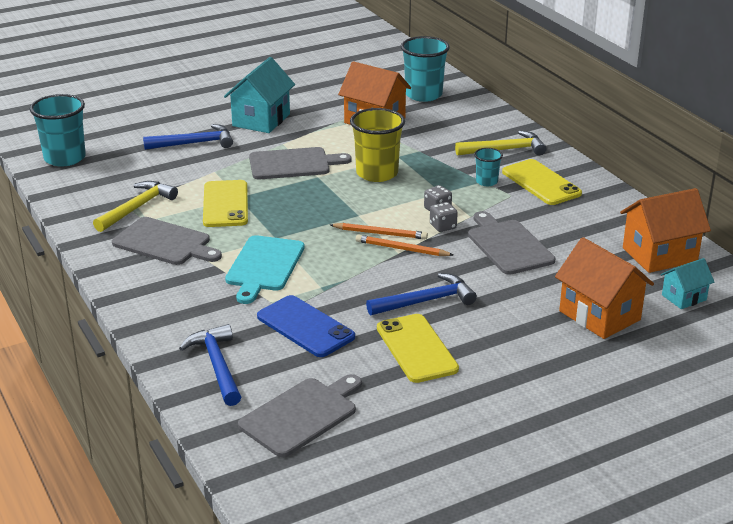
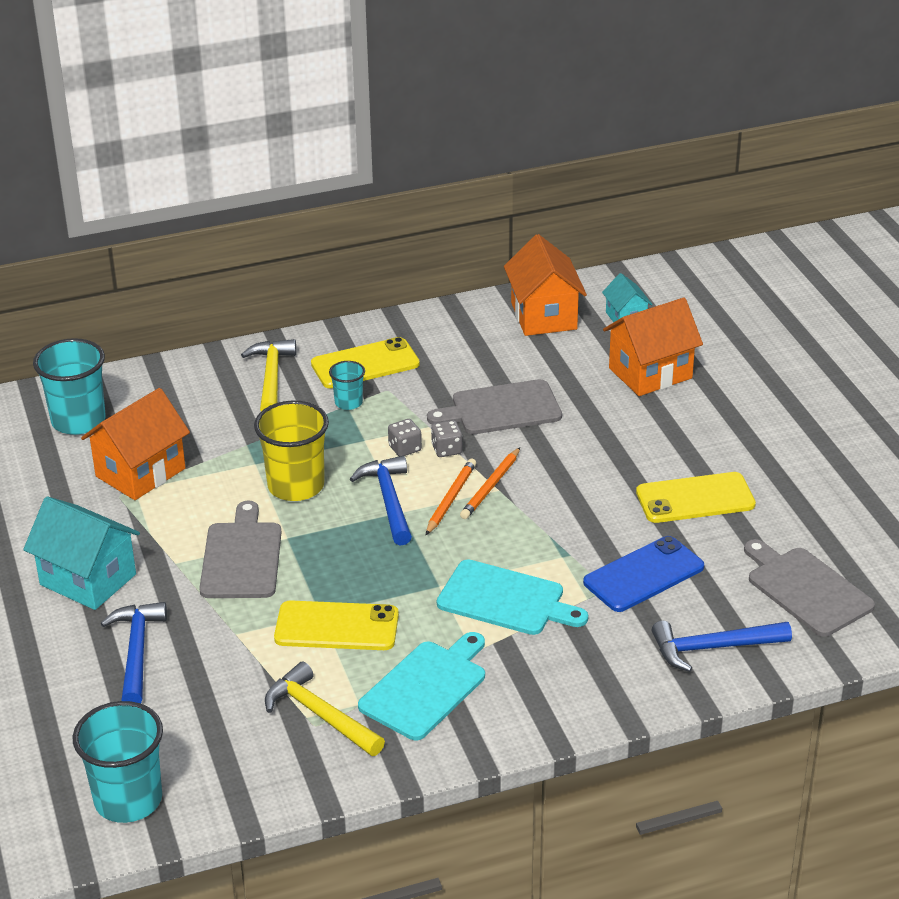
camera: 80 degrees left, 5 degrees up
(165, 243) = (426, 687): grey cutting board -> turquoise cutting board
(426, 301) = (605, 481): blue hammer -> blue hammer (388, 500)

